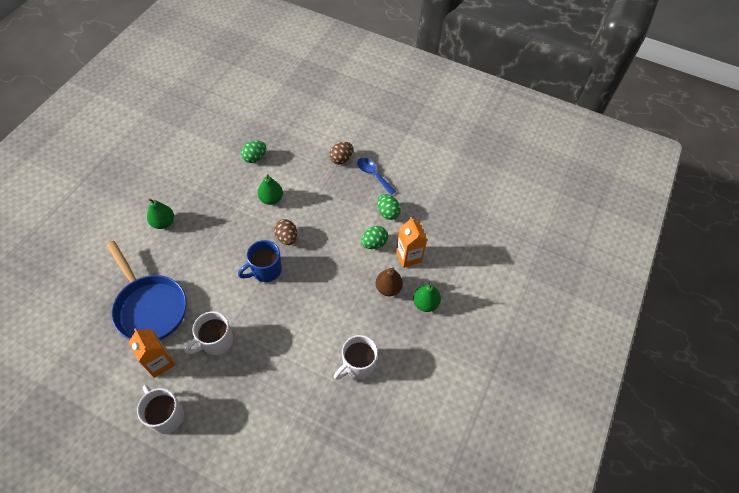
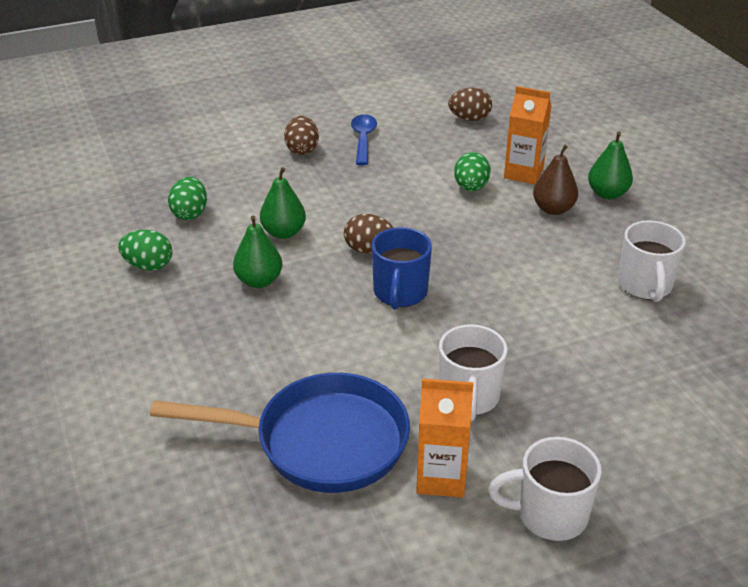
camera: 45 degrees left, 20 degrees down
(163, 222) = (176, 353): green pear -> green pear (259, 281)
(373, 175) = (363, 139): blue spoon -> blue spoon turned 90 degrees clockwise
(387, 212) = (437, 156): green egg -> green egg (148, 266)
(436, 203) = (469, 119): none -> brown egg

